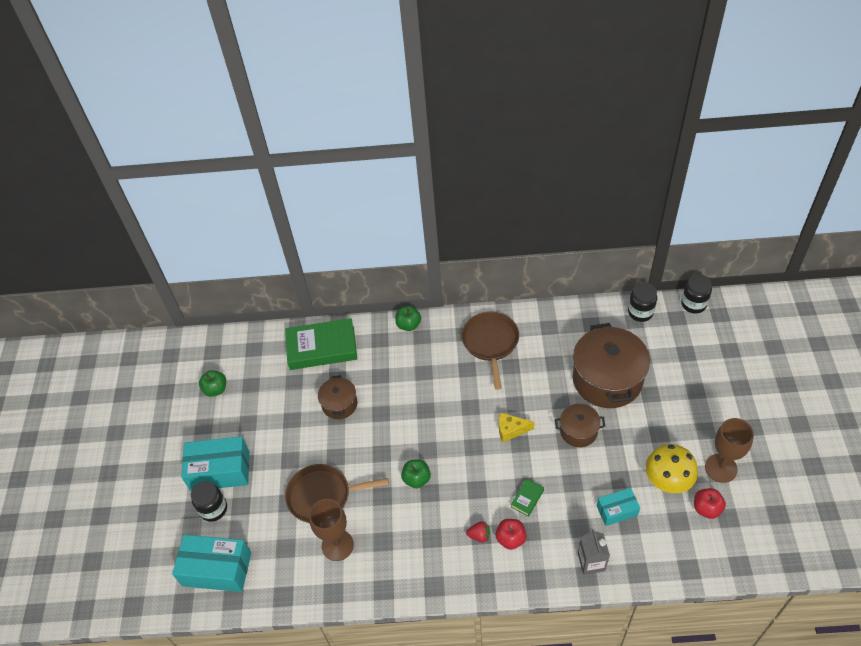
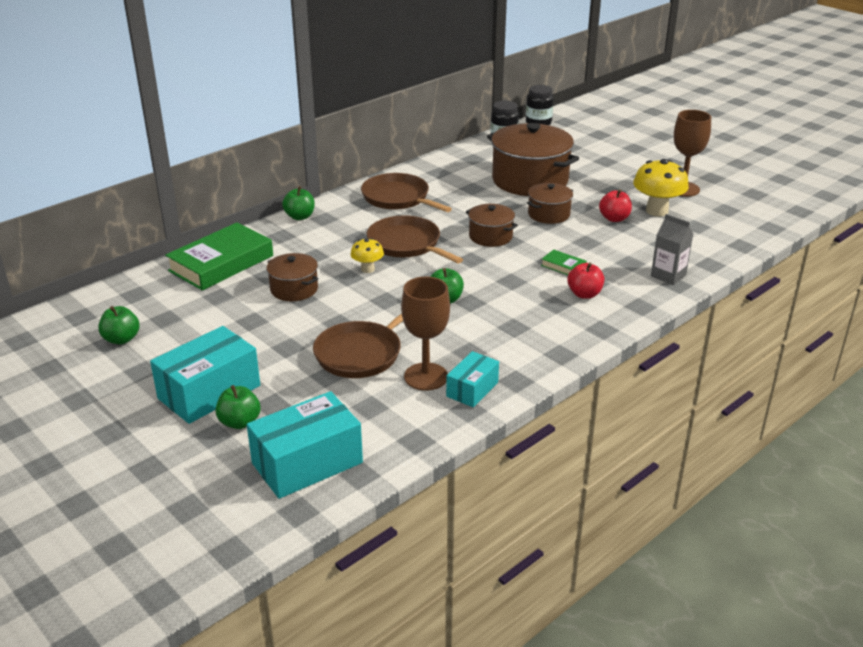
camera: 45 degrees left, 20 degrees down
(213, 509) = (239, 422): black jar -> green apple
(399, 413) = (367, 269): none -> yellow mushroom
(447, 401) = (406, 244): none -> brown pan
(479, 535) = (554, 305): red strawberry -> none
(511, 430) = (490, 236): yellow cheese -> brown pot
(527, 498) = (563, 266): green book -> green book turned 45 degrees counterclockwise
(617, 510) = (644, 241): turquoise box -> turquoise box (472, 389)
(706, 508) = (705, 211): red apple -> red apple (614, 218)

